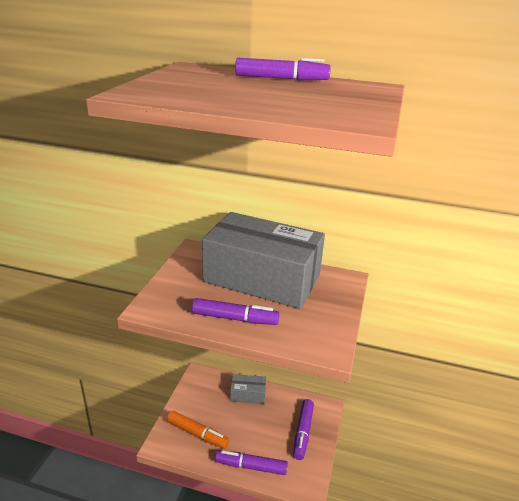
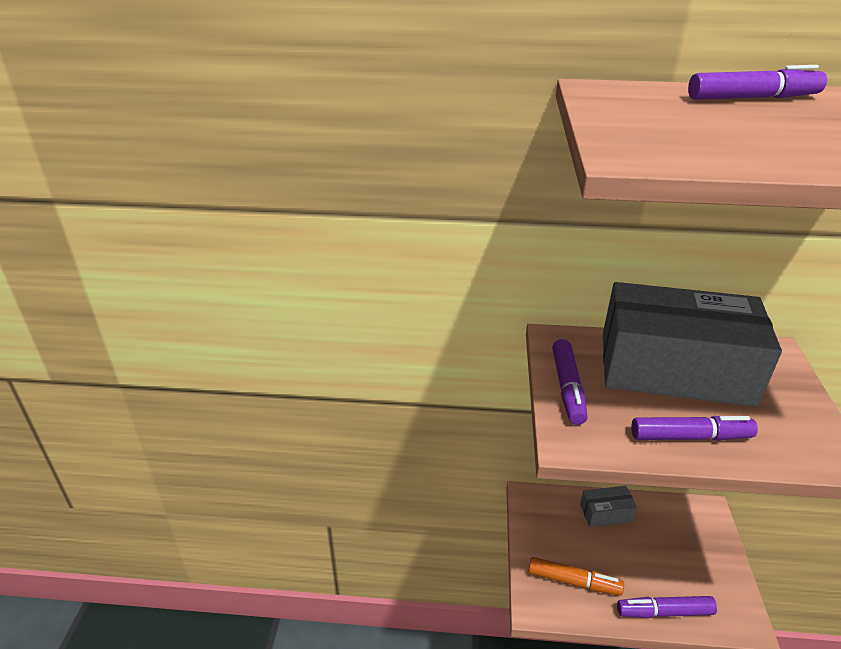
camera: 10 degrees left, 5 degrees up
(303, 432) = (701, 551): purple marker -> purple marker (567, 388)

